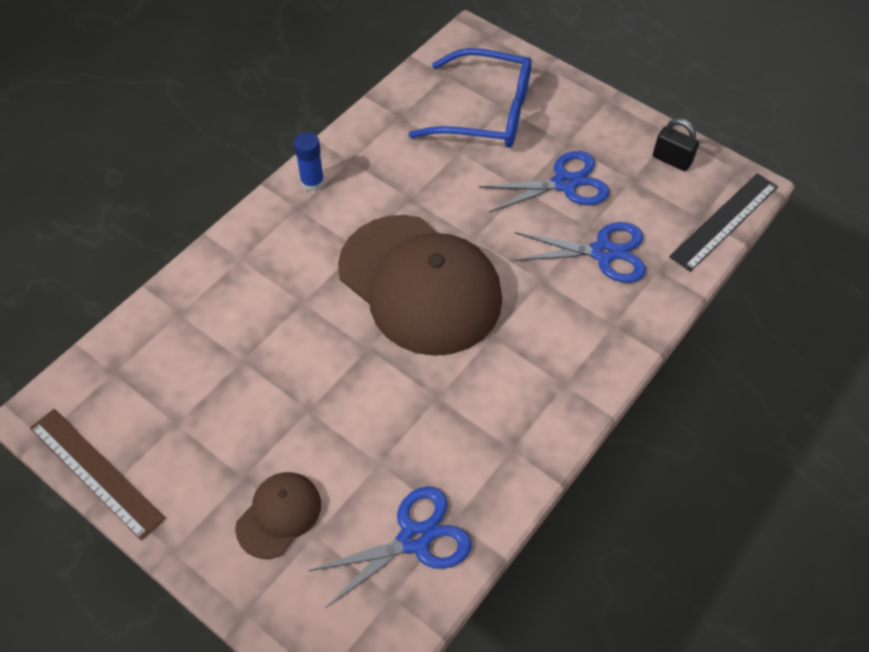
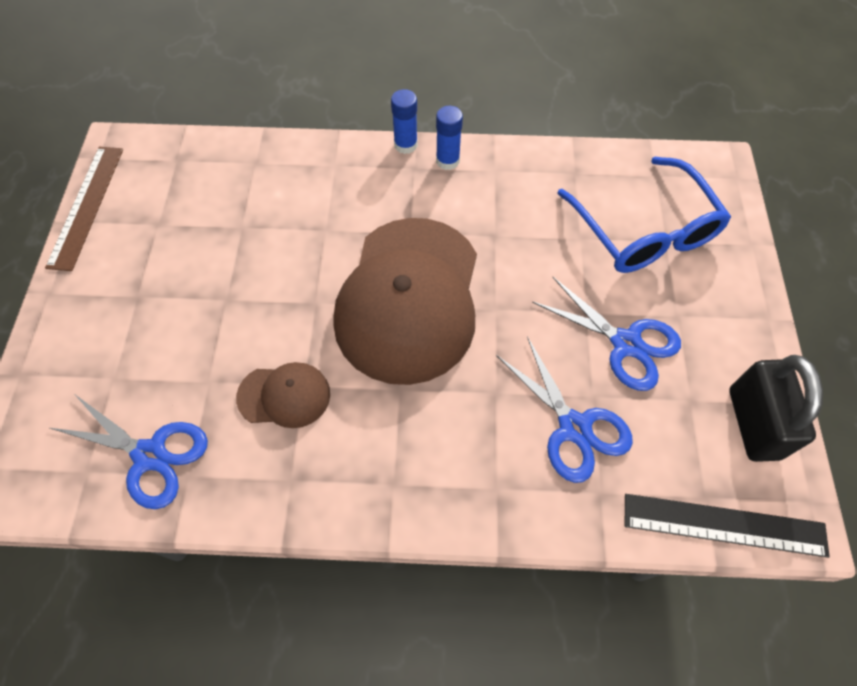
camera: 55 degrees right, 5 degrees up
(268, 199) = (405, 145): none -> blue glue stick
(279, 515) = (116, 342): brown cap -> brown cap (284, 396)
(671, 160) = (753, 423): black padlock -> black padlock, size x1.65

